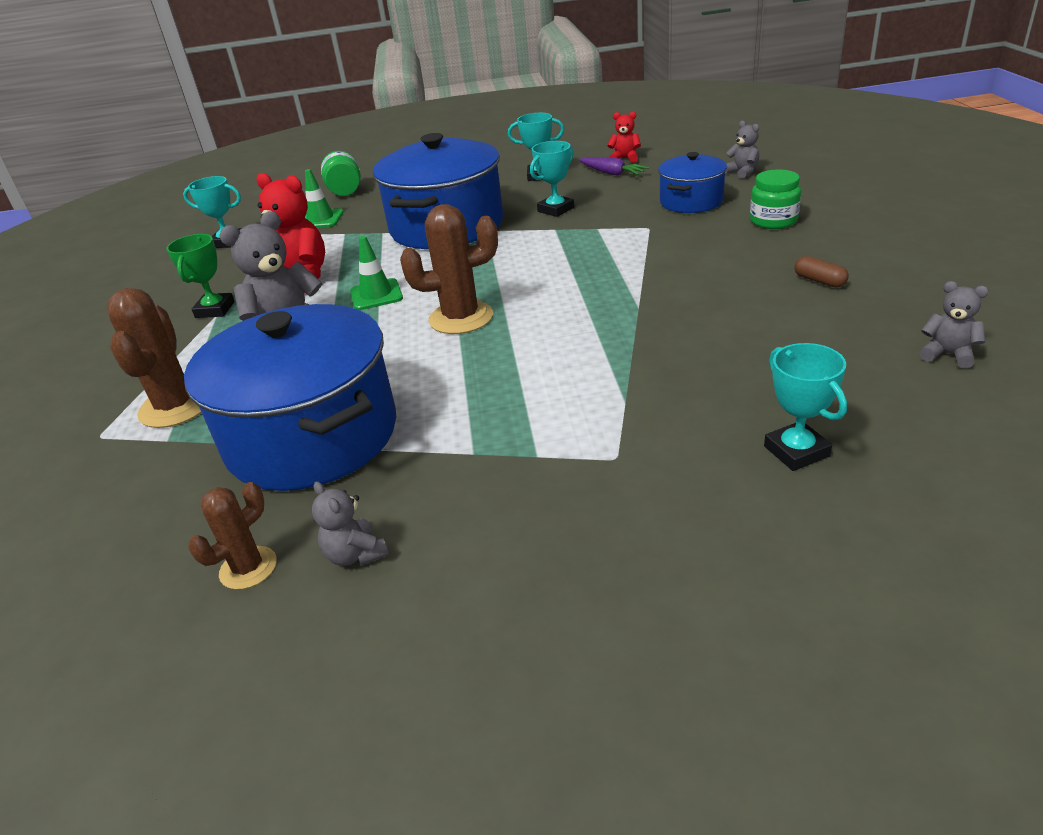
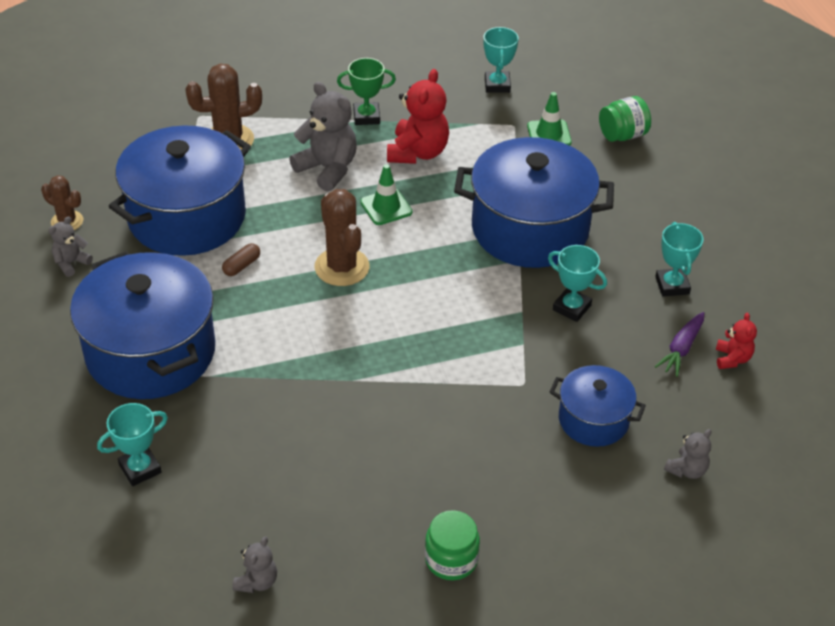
camera: 75 degrees right, 10 degrees up
(576, 454) = (151, 352): none -> blue pot
(773, 221) = (538, 488): green jar -> green jar (451, 559)
(819, 281) = (395, 511): brown capsule -> brown capsule (241, 266)

